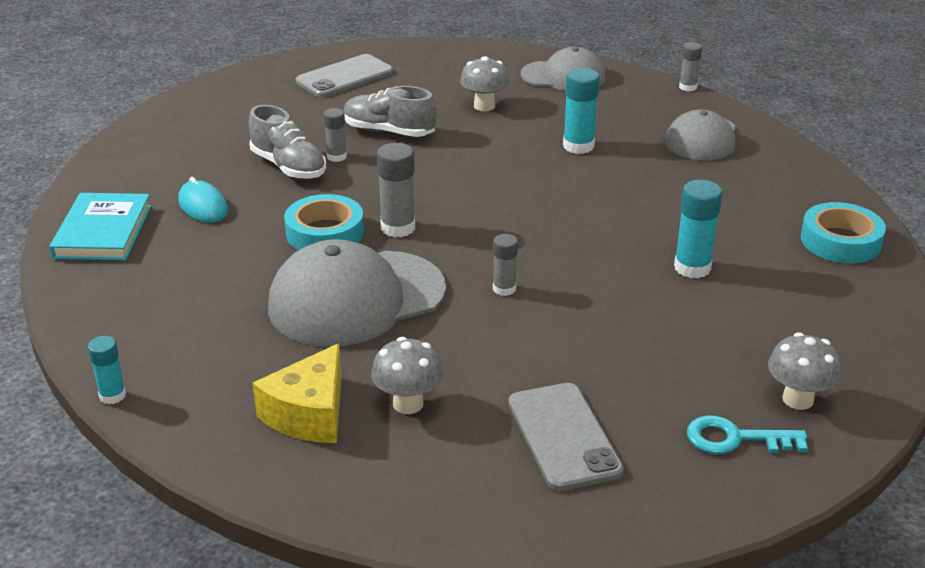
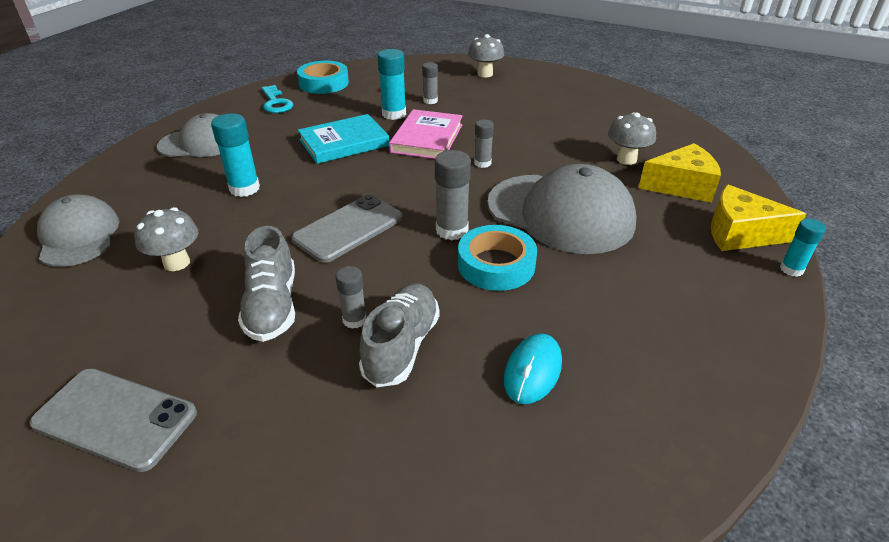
camera: 120 degrees left, 5 degrees up
(103, 232) = (657, 426): turquoise book -> turquoise book (344, 143)
(191, 399) = (740, 233): none -> yellow cheese
(563, 436) = (586, 114): grey phone -> grey phone (348, 228)
(600, 271) = (427, 138): none -> pink book
(688, 87) = (93, 166): grey glue stick -> grey glue stick (430, 101)
(736, 439) = (531, 81): turquoise key -> turquoise key (276, 103)

